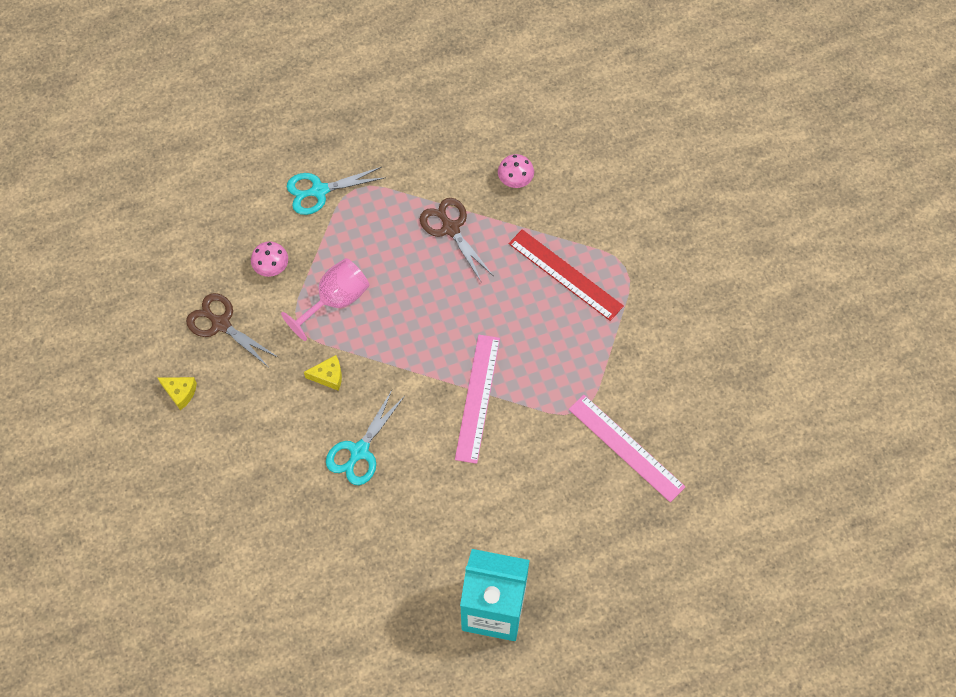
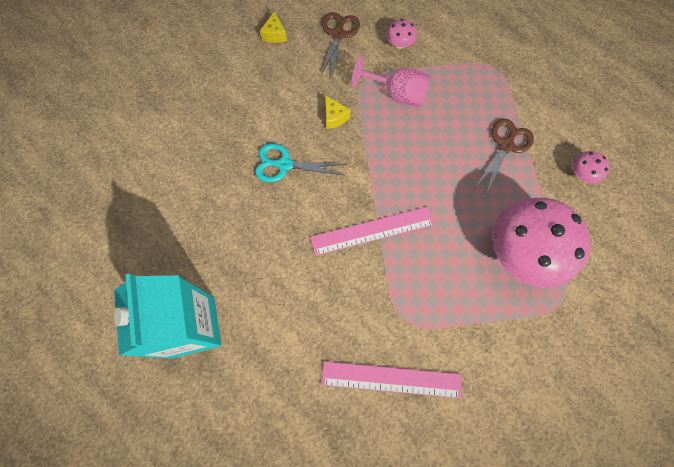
camera: 65 degrees right, 5 degrees up
(319, 191) = (477, 46): turquoise scissors -> none
(565, 275) = (522, 252): red ruler -> pink mushroom
(626, 447) = (391, 379): pink ruler -> pink ruler turned 75 degrees clockwise

